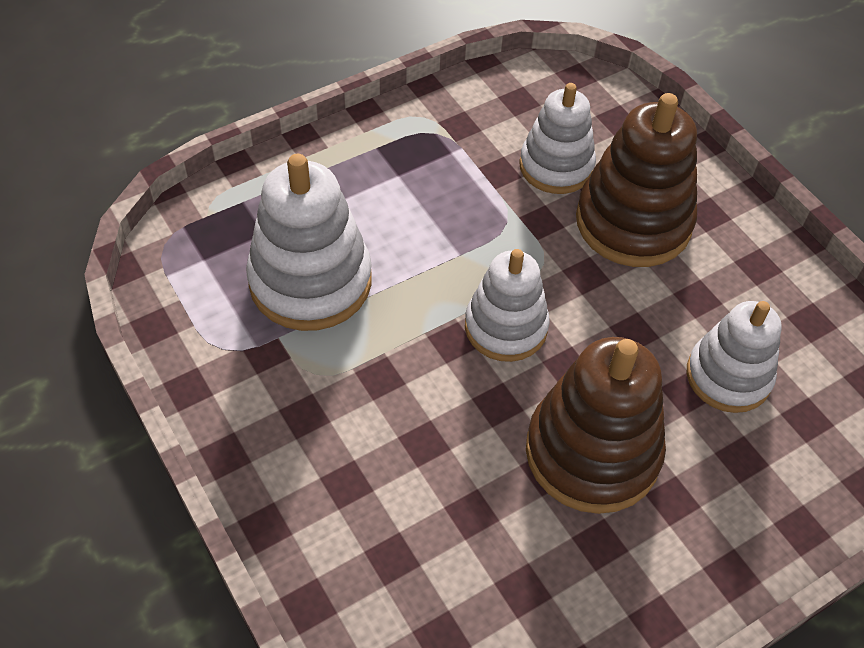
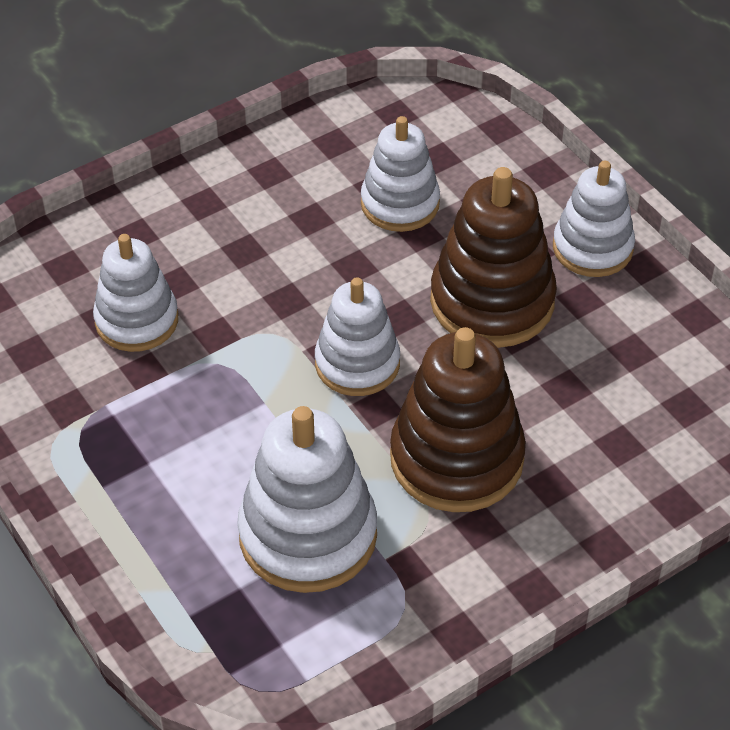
camera: 90 degrees left, 5 degrees down
(633, 222) = (216, 260): brown stacking toy -> brown stacking toy (456, 458)
(681, 567) = (592, 248): none -> white stacking toy

